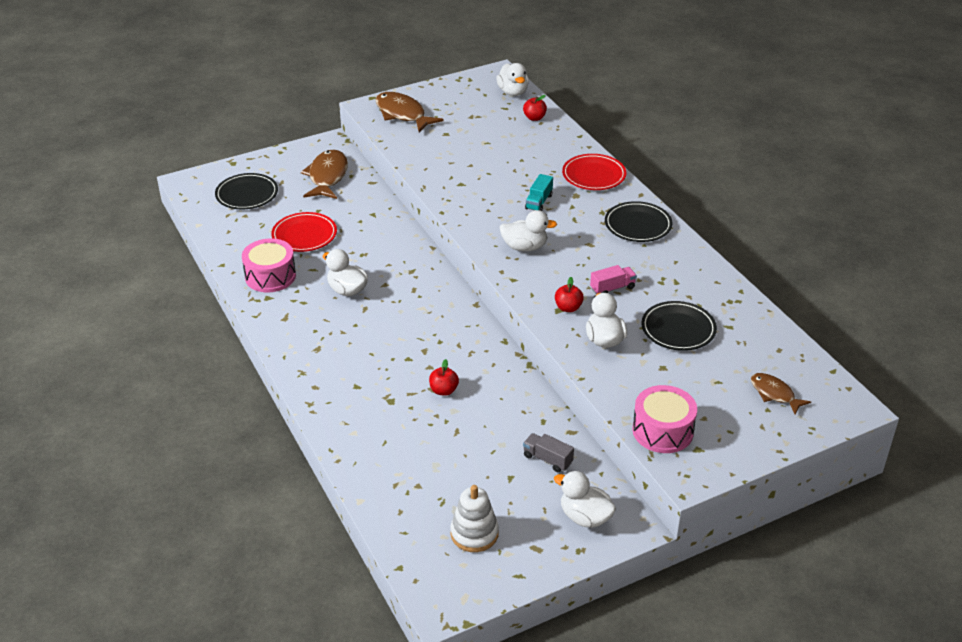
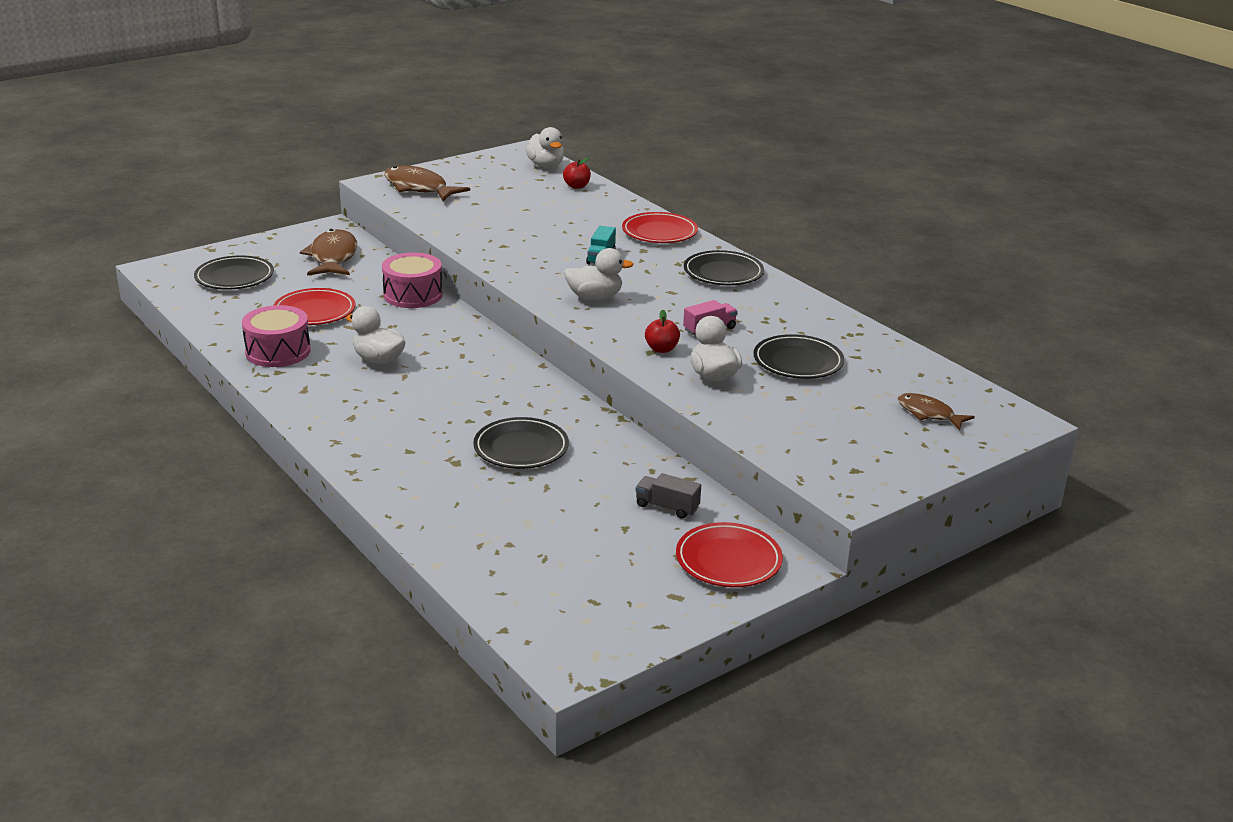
camera: 10 degrees left, 10 degrees down
(444, 390) = (521, 448): red apple -> black plate
(474, 534) = (593, 587): white stacking toy -> none
(585, 517) = (728, 560): white duck -> red plate
(662, 431) = (808, 455): pink drum -> pink drum (413, 295)

